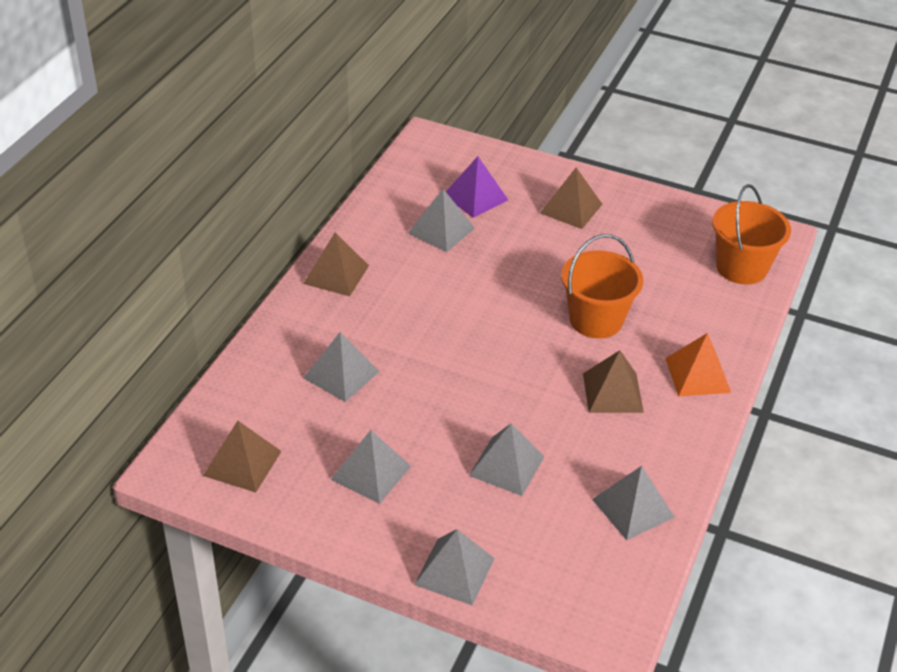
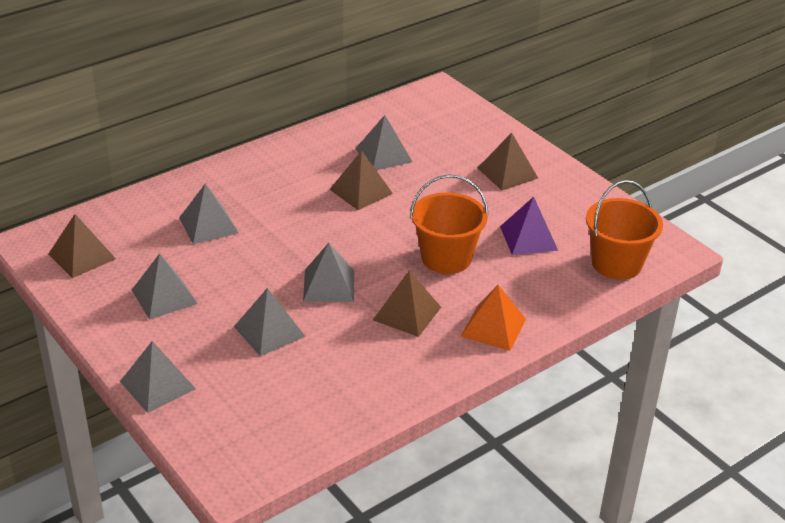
camera: 30 degrees right, 5 degrees down
(336, 274) = (272, 158): brown pyramid -> brown pyramid (361, 191)
(475, 197) = (435, 141): purple pyramid -> purple pyramid (528, 238)
(633, 508) = (339, 399): grey pyramid -> grey pyramid (328, 285)

